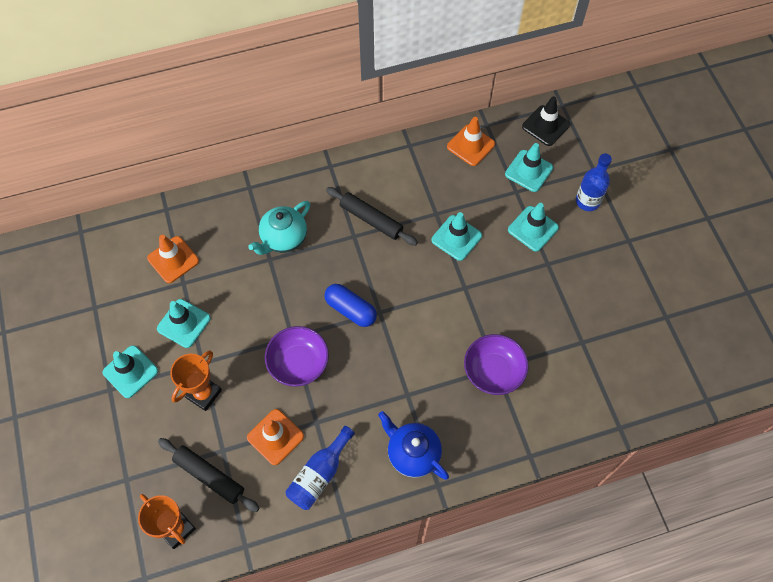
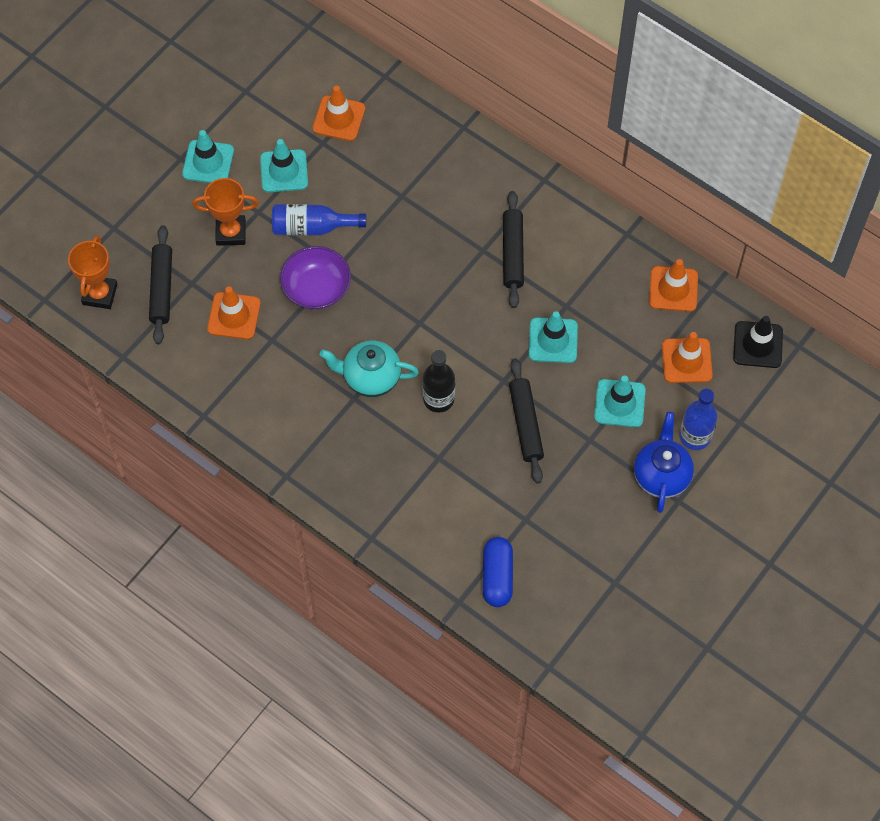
camera: 55 degrees right, 0 degrees up
(283, 239) = (431, 193): turquoise teapot -> turquoise teapot (370, 378)
(319, 474) = (226, 373): blue bottle -> blue bottle (312, 227)
(350, 310) = (402, 297): blue capsule -> blue capsule (497, 576)
(412, 453) = (300, 437): blue teapot -> blue teapot (661, 475)
(449, 338) = (438, 399): none -> black bottle
(493, 371) = (433, 457): purple bowl -> none
(508, 295) = (525, 424): none -> black rolling pin
(528, 171) = (686, 361): turquoise traffic cone -> orange traffic cone

